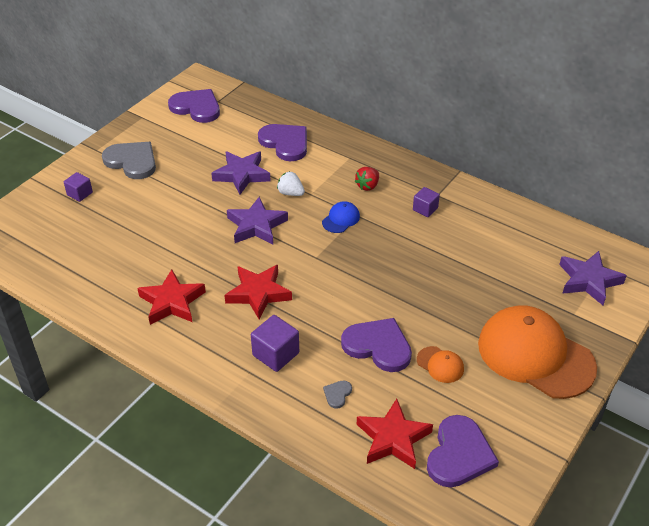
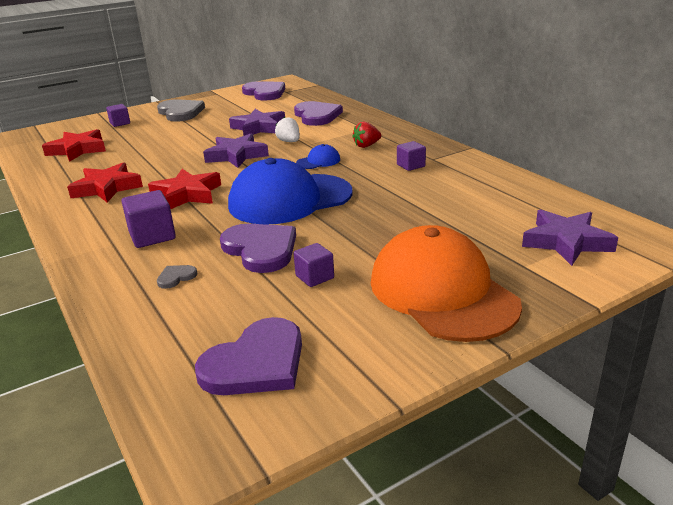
camera: 25 degrees right, 15 degrees down
(355, 279) = (290, 199): none -> blue cap
(393, 438) = (193, 328): red star -> red star (77, 150)
(440, 365) = (314, 277): orange cap -> purple cube

